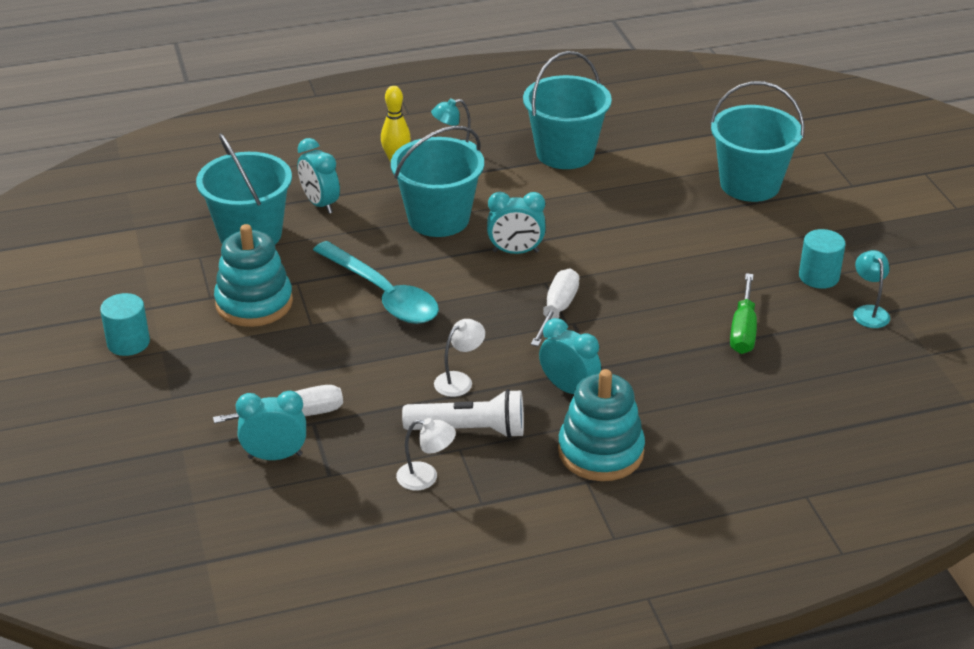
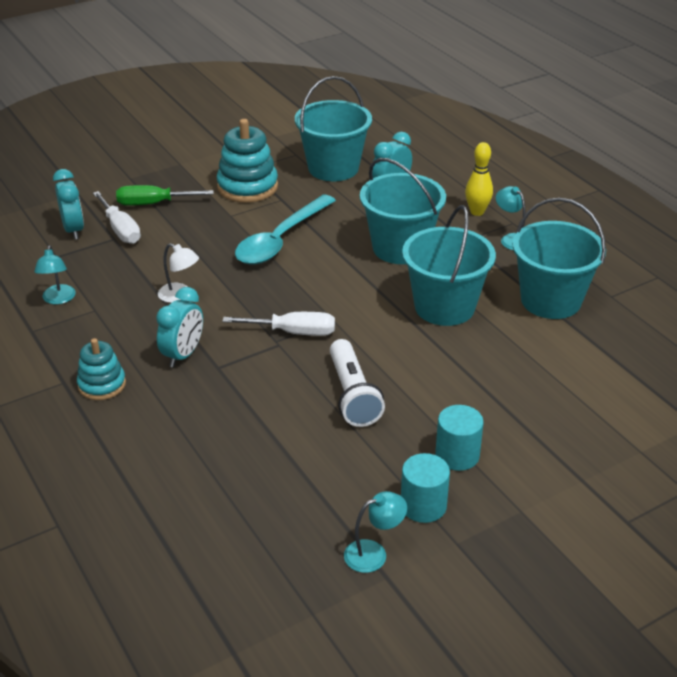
camera: 75 degrees right, 0 degrees up
(128, 342) = (185, 150): turquoise cylinder -> turquoise cylinder (457, 455)
(426, 477) = (58, 299): white lamp -> turquoise lamp
(470, 430) = (118, 311): white flashlight -> white flashlight (352, 395)
(515, 252) = (371, 296): turquoise clock -> none
(600, 452) = (102, 385): turquoise stacking toy -> turquoise stacking toy, size x0.62
(743, 330) = (304, 455): green screwdriver -> green screwdriver (153, 203)
(750, 184) = (574, 434): turquoise bucket -> turquoise bucket (444, 307)

